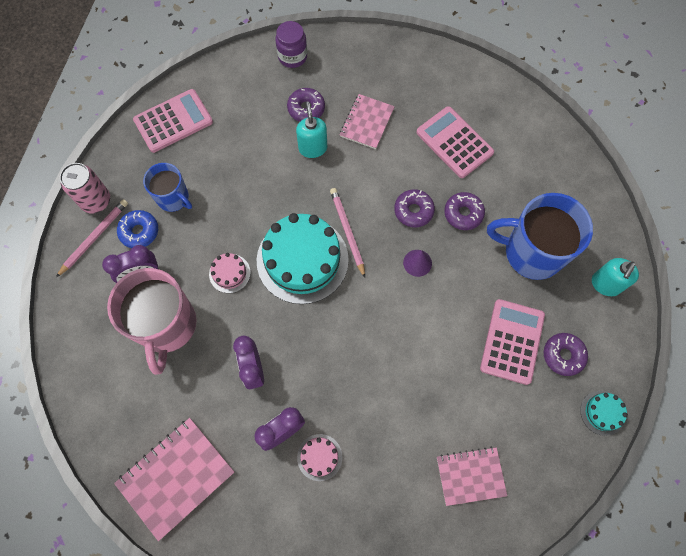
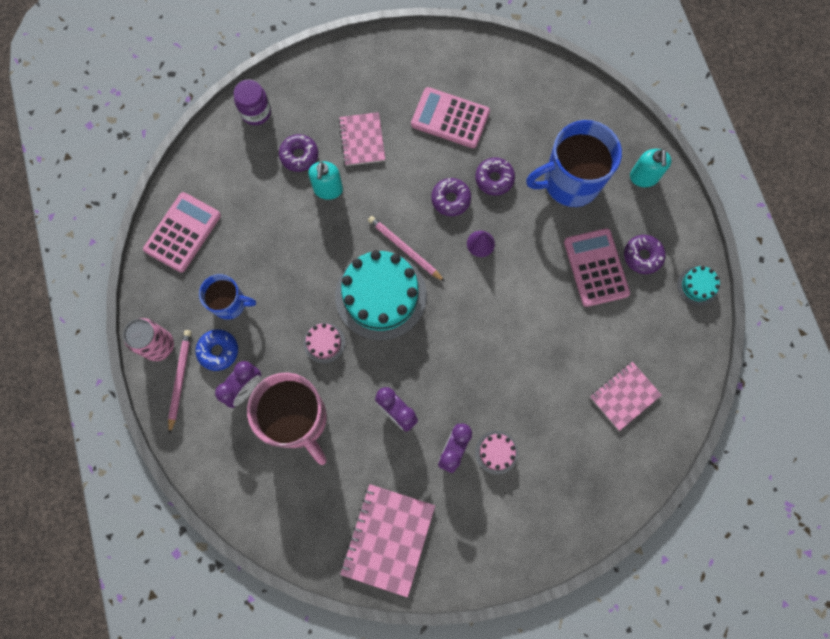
camera: 30 degrees left, 5 degrees up
(313, 148) = (328, 189): turquoise soap dispenser -> turquoise soap dispenser turned 135 degrees counterclockwise

